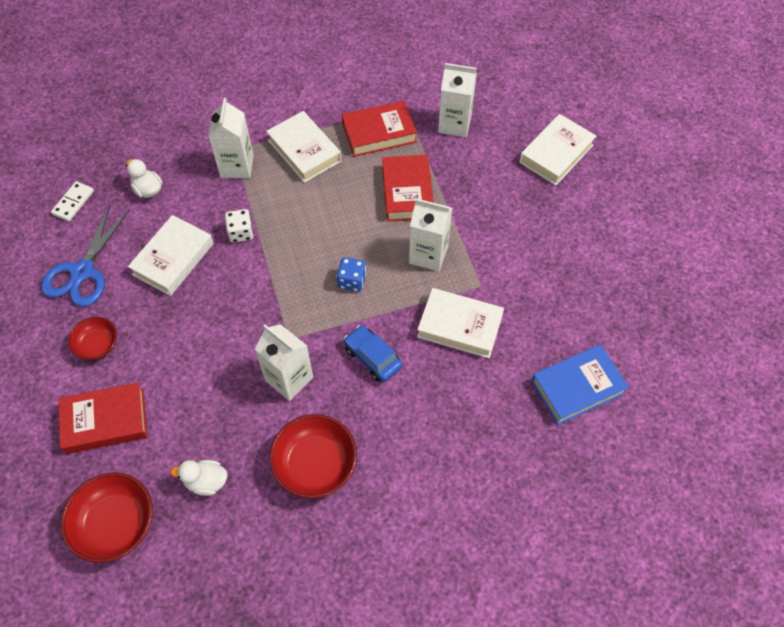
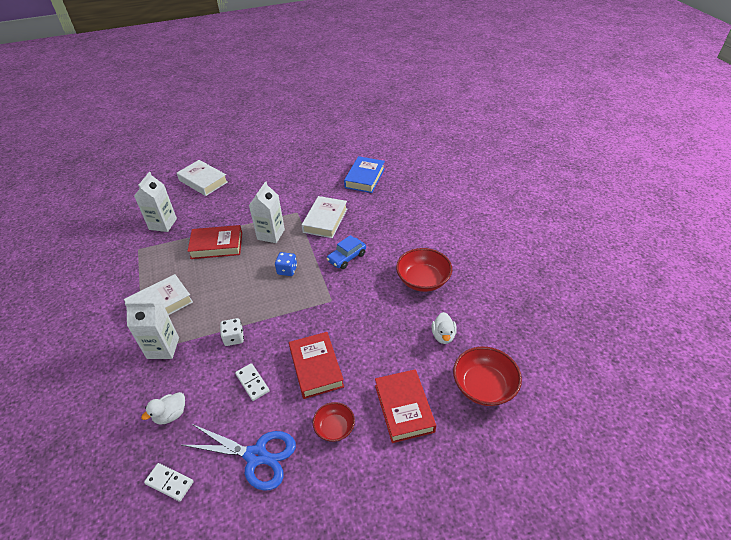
camera: 90 degrees left, 15 degrees down
(173, 259) = (252, 383): white book -> white domino
(289, 379) = (363, 298): white carton -> none
(379, 133) = (157, 262): red book -> red book (316, 368)
(577, 387) = (365, 178): blue book -> blue book turned 45 degrees clockwise

